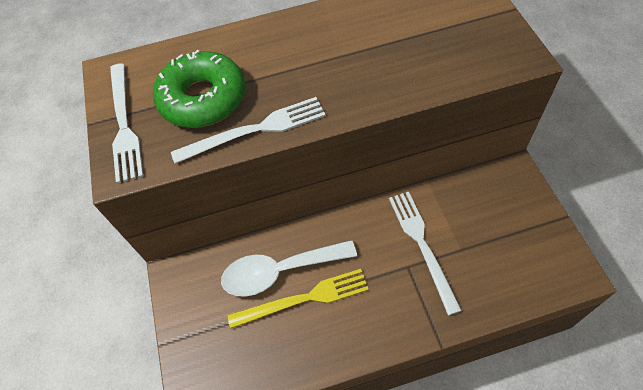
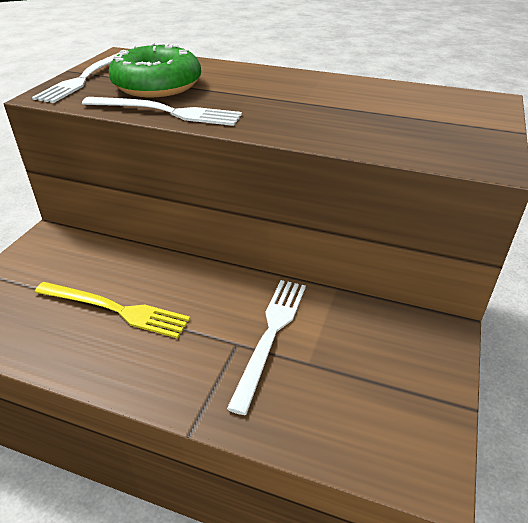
camera: 30 degrees right, 20 degrees down
(279, 271) = (122, 279): white spoon -> none

